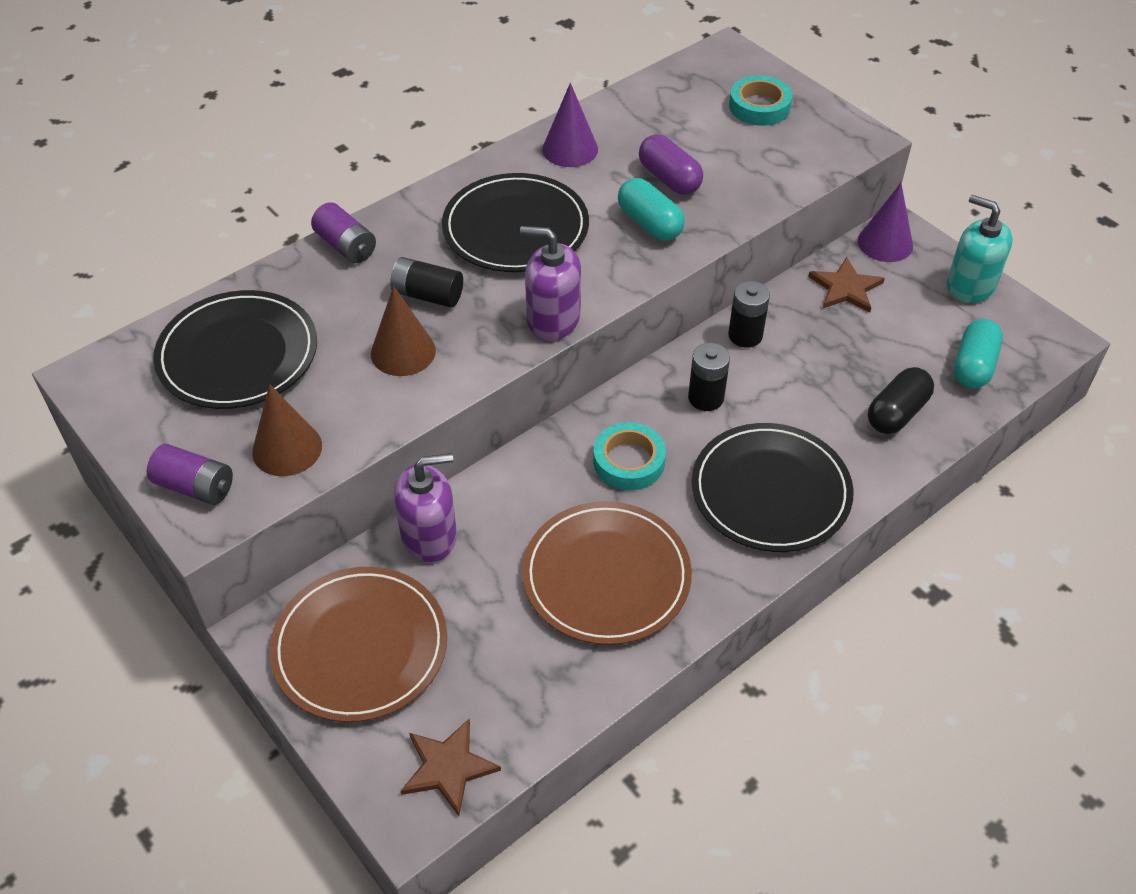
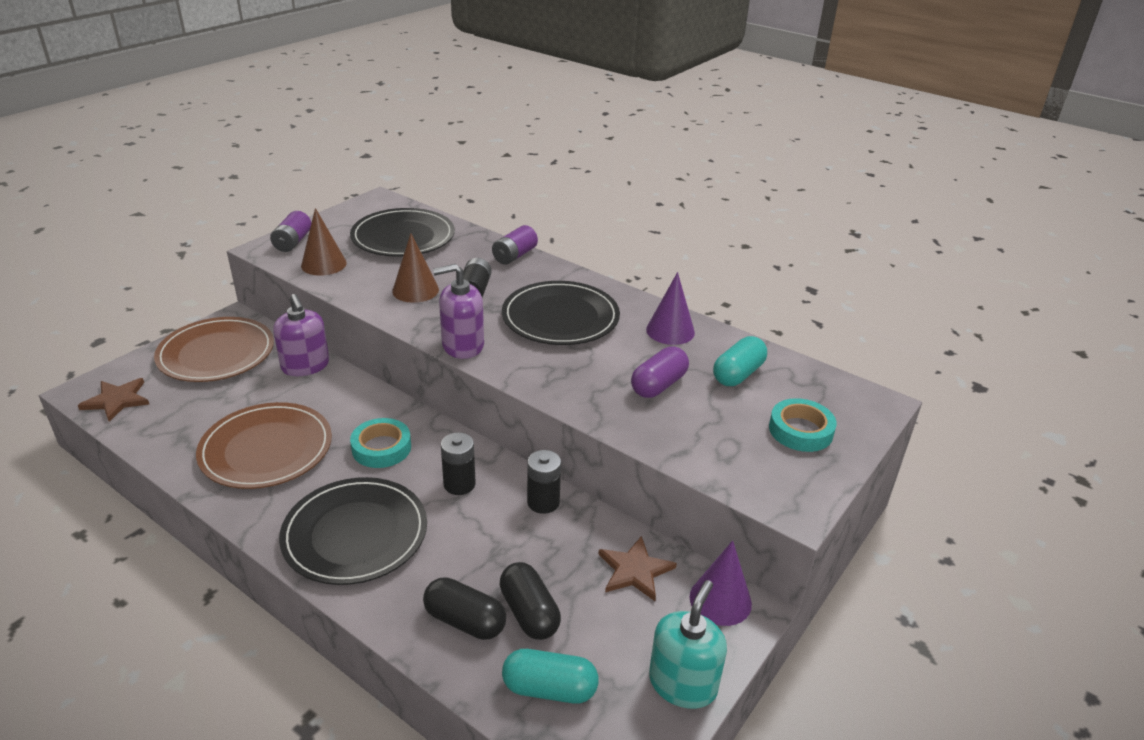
camera: 75 degrees right, 15 degrees down
(553, 319) = (462, 345): purple soap dispenser -> purple soap dispenser turned 105 degrees counterclockwise
(649, 223) = (593, 380): turquoise capsule -> turquoise capsule (738, 374)
(890, 367) = (529, 613): none -> black capsule

